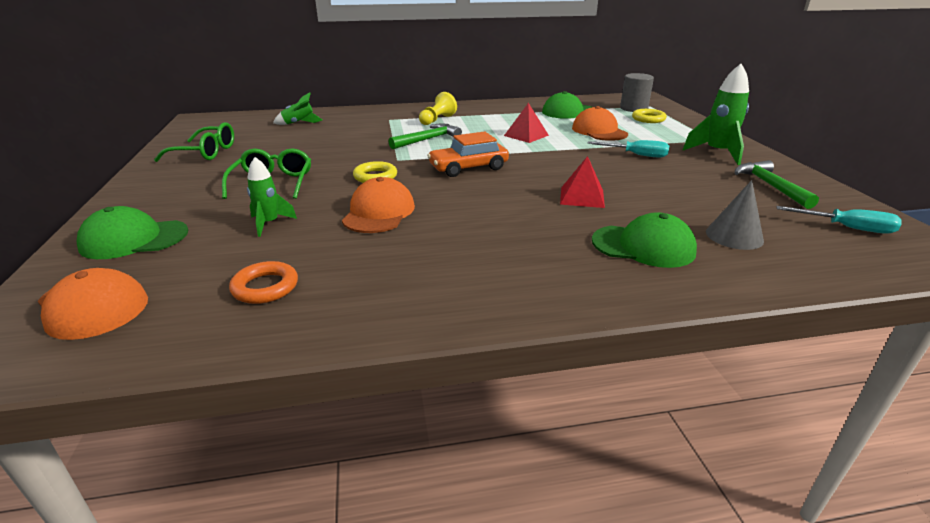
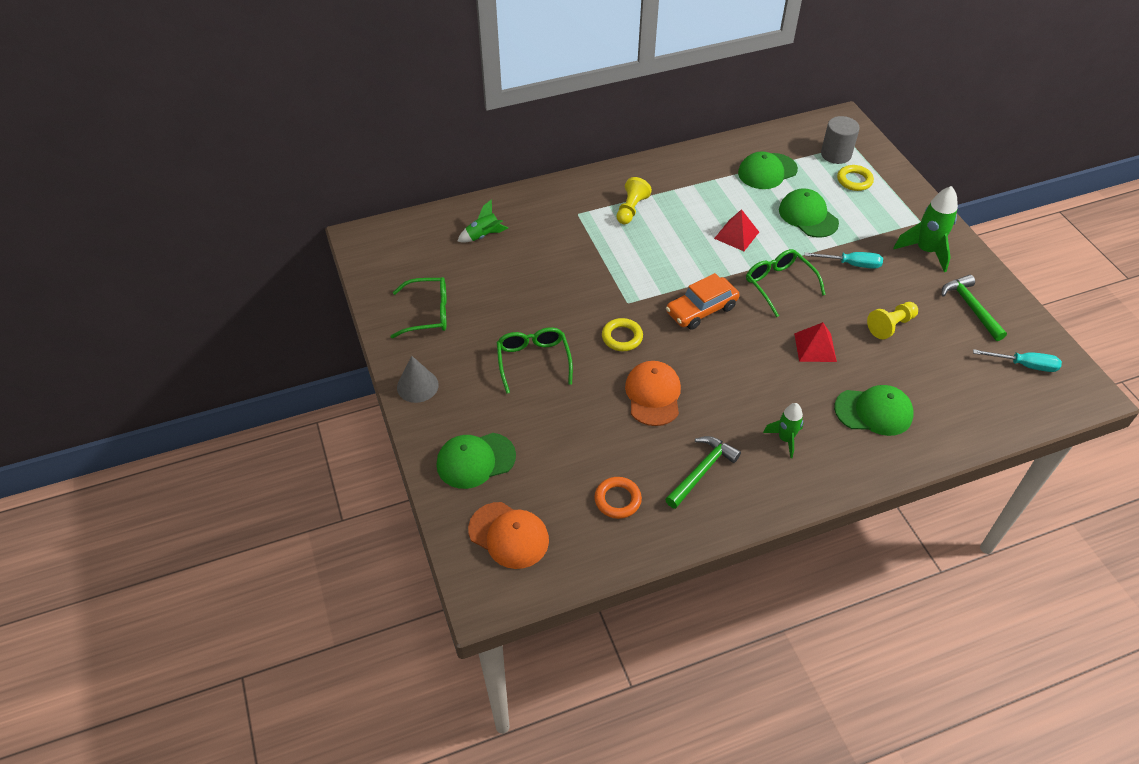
camera: 10 degrees left, 20 degrees up
(269, 223) = (571, 424): green rocket -> green rocket (785, 439)
(428, 139) = (640, 257): green hammer -> green hammer (702, 471)
(556, 160) = (779, 284): none -> green glasses
(599, 131) = (808, 216): orange cap -> green cap
(674, 190) = (890, 326): none -> yellow pawn
(734, 236) = (940, 388): grey cone -> grey cone (417, 386)

